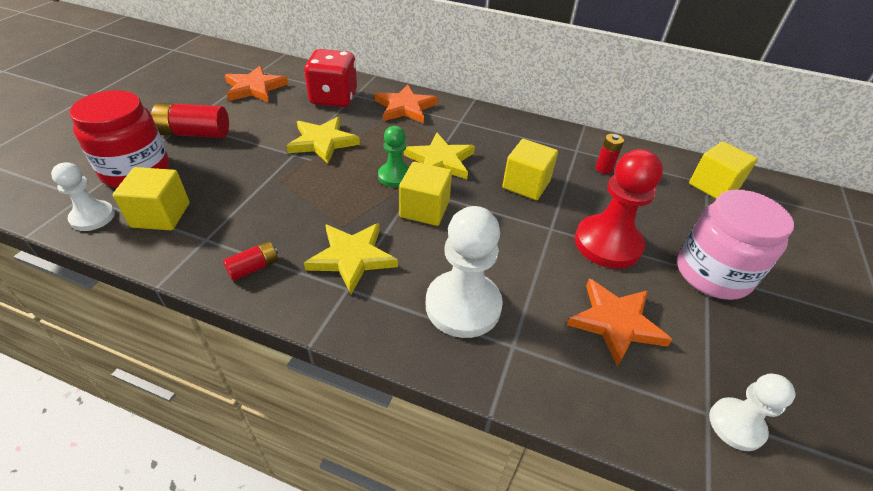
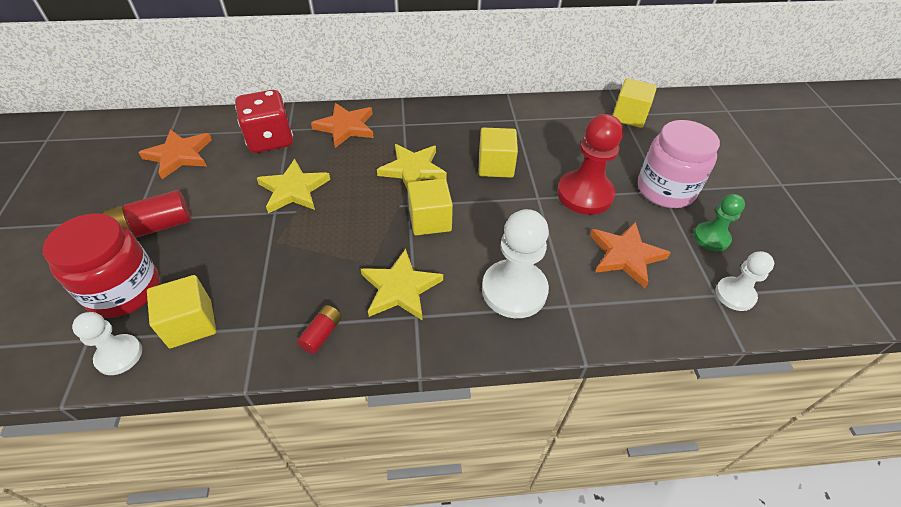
camera: 25 degrees left, 5 degrees up
(395, 176) = (384, 199): green pawn -> green pawn (711, 238)
(604, 169) = (545, 129): red battery -> none

